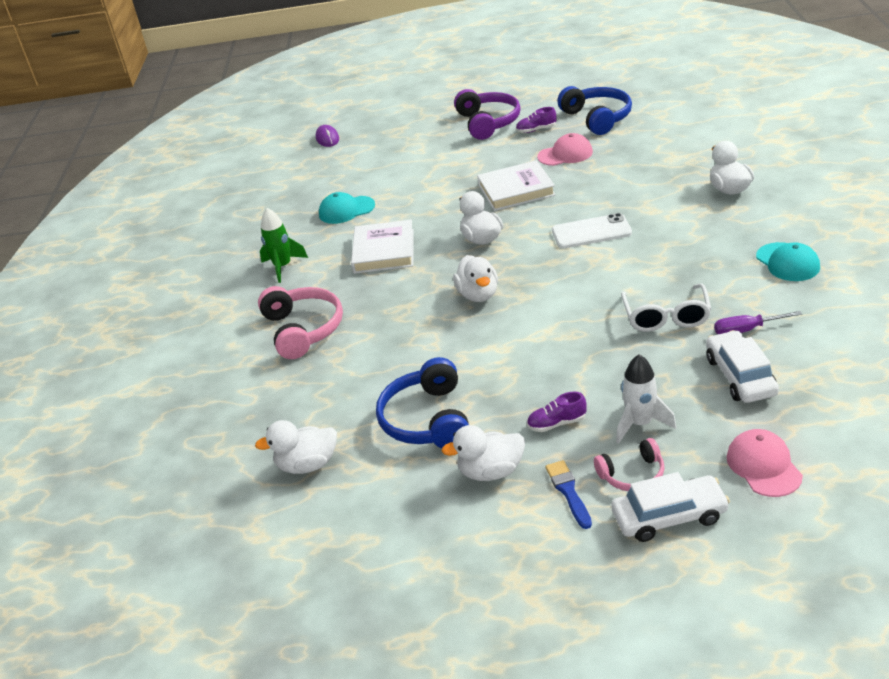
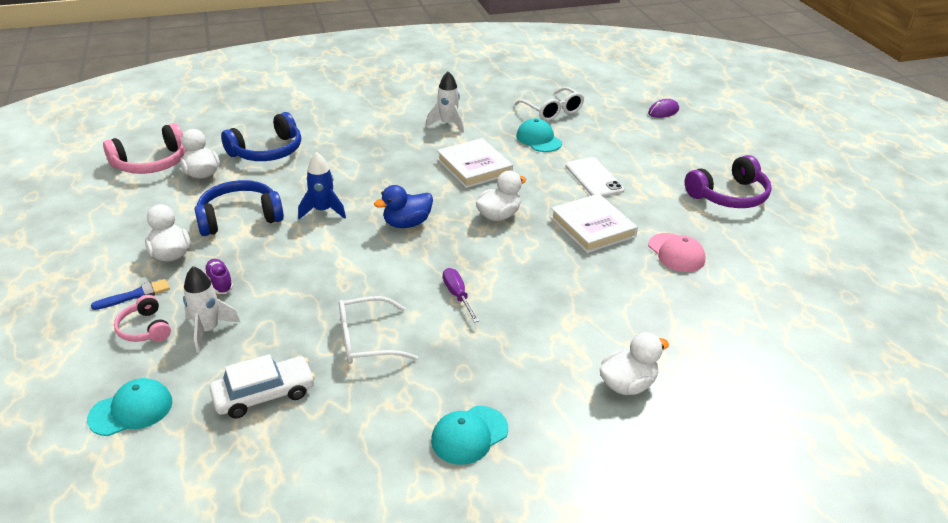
camera: 70 degrees right, 0 degrees up
(283, 267) = (448, 124): green rocket -> white rocket
(291, 199) = (552, 111): none -> white glasses
(303, 330) = (361, 146): pink headphones -> pink headphones (152, 163)
(384, 251) = (474, 167): white book -> white book turned 75 degrees clockwise
(434, 354) = (323, 211): none -> blue rocket
(478, 295) = (407, 223): white duck -> blue duck
(536, 130) = (725, 228): purple shoe -> none
(591, 232) = (518, 282): white phone -> white phone (594, 178)
(597, 118) = (770, 270): blue headphones -> blue headphones (267, 151)
(669, 516) = (88, 352): white car -> none
(746, 330) = (340, 399): purple screwdriver -> purple screwdriver (457, 295)
(763, 466) = (131, 410): pink cap -> turquoise cap

